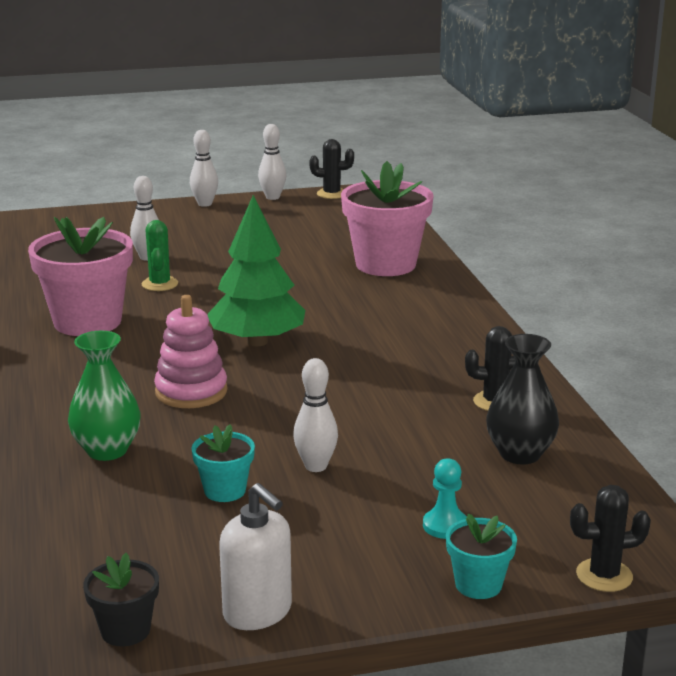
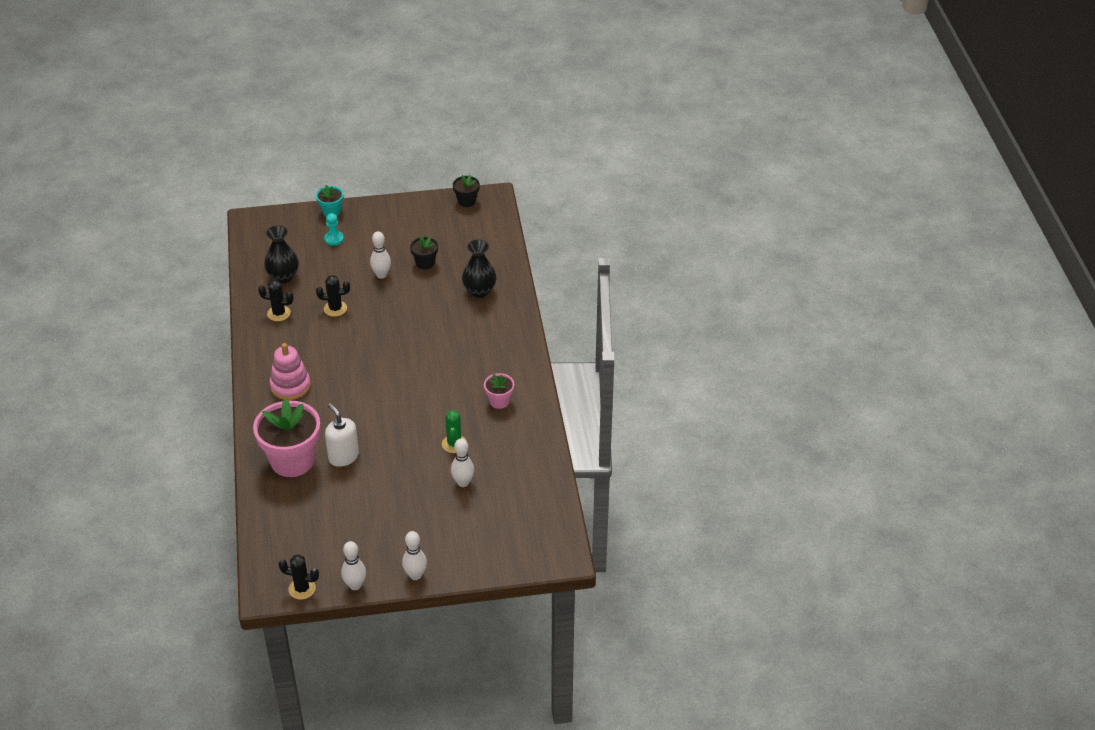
camera: 175 degrees left, 20 degrees up
(87, 322) = (499, 401): pink flower pot -> pink flower pot, size x0.48
(107, 450) = (479, 291): green vase -> black vase
(191, 392) = (437, 331): pink stacking toy -> pink stacking toy (290, 386)
(225, 491) = (425, 263): turquoise flower pot -> black flower pot
(257, 342) = (396, 374): green tree -> none
(258, 612) = (417, 205): white soap dispenser -> white soap dispenser (343, 456)
(604, 575) = (281, 212): black cactus -> black cactus (335, 308)

